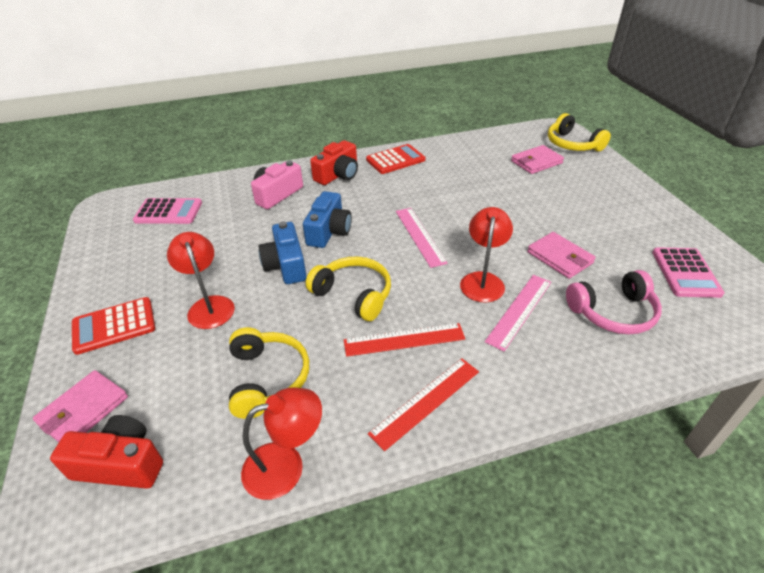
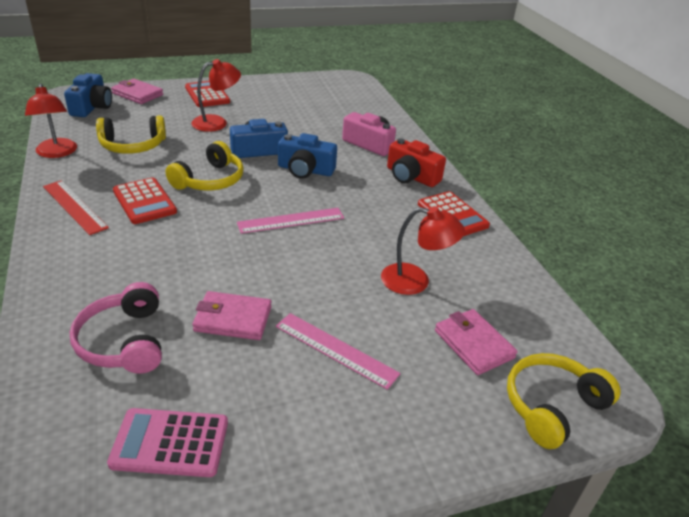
camera: 85 degrees right, 5 degrees down
(120, 464) = (92, 107): red camera -> blue camera
(168, 212) = (340, 101): pink calculator -> none
(404, 340) = (144, 201): red ruler -> red calculator
(483, 280) = (208, 253): red lamp -> red lamp (415, 281)
(519, 310) = (154, 271): pink ruler -> pink ruler (336, 349)
(559, 257) = (233, 319): pink wallet -> pink wallet turned 45 degrees clockwise

